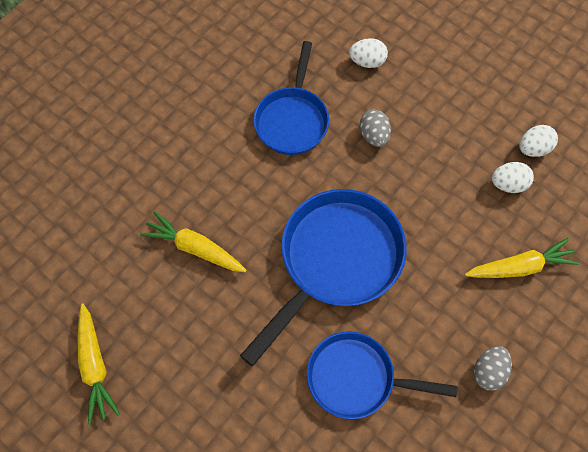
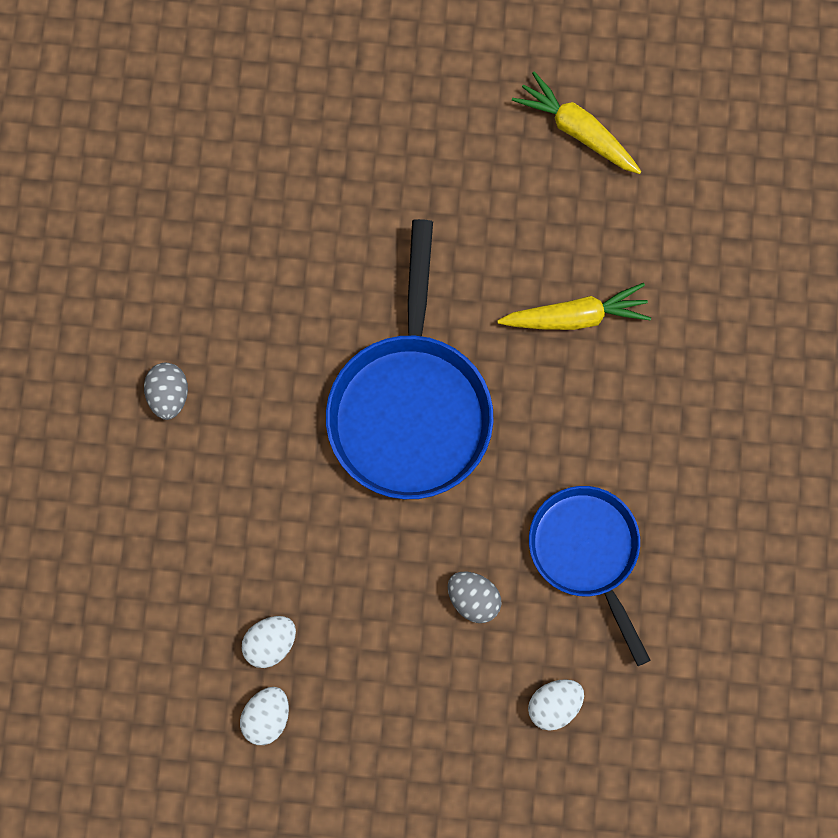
camera: 145 degrees right, 10 degrees up
(356, 378) = (303, 296): blue pan -> none
(520, 267) = (199, 541): yellow carrot -> none

